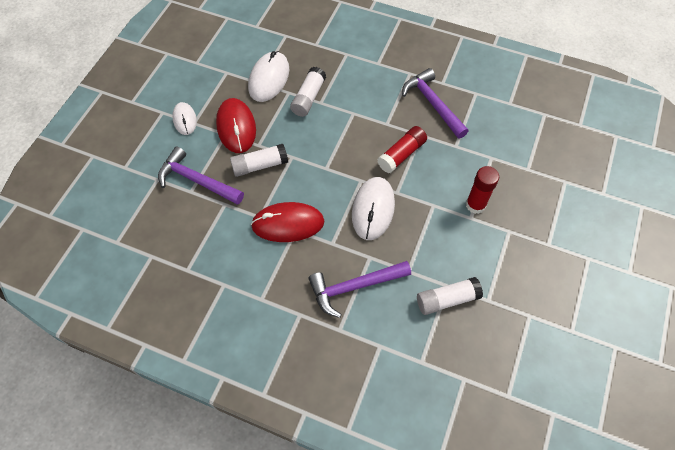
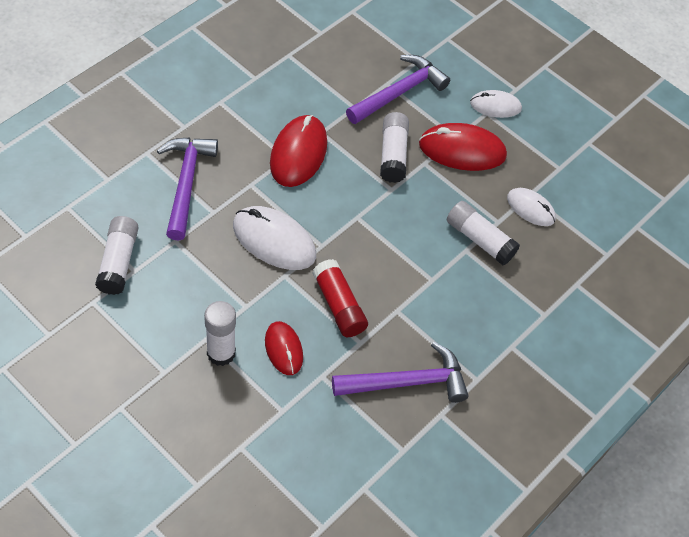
camera: 105 degrees right, 5 degrees down
(269, 78) = (530, 208): white mouse -> white mouse, size x0.61
(451, 172) = (283, 349): none -> red mouse
(475, 205) = (221, 353): red glue stick -> white glue stick

